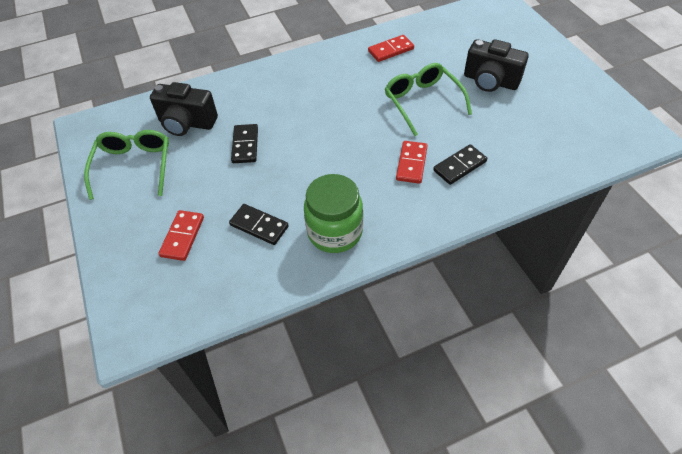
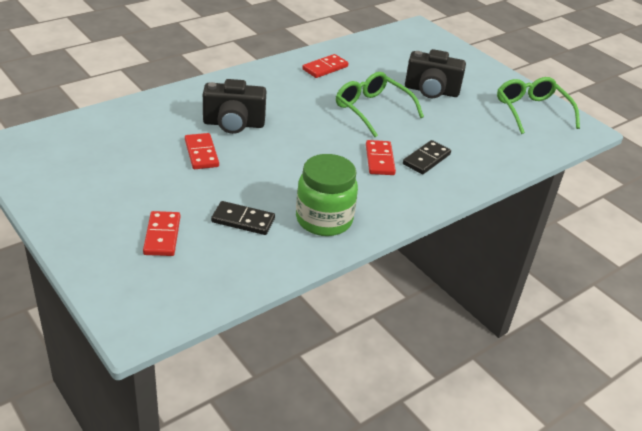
camera: 20 degrees left, 15 degrees down
(134, 166) = (81, 178): green glasses -> green glasses (531, 111)
(187, 123) = (128, 137): black camera -> black camera (233, 124)
(245, 145) = (201, 153): black domino -> red domino

